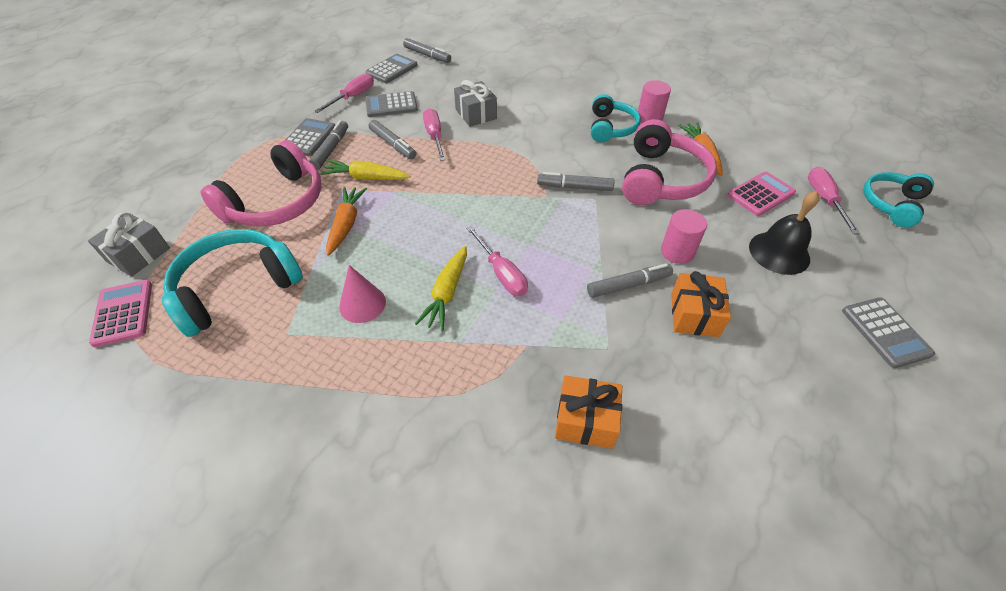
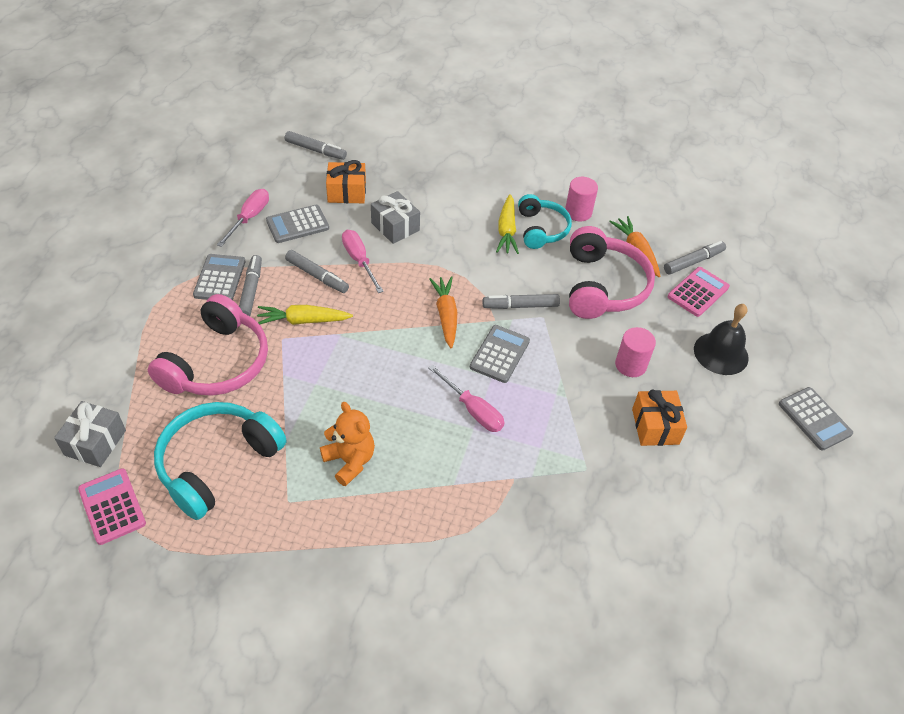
camera: 15 degrees left, 0 degrees up
(346, 224) = (302, 378): orange carrot -> orange carrot (446, 315)
(362, 304) = (350, 461): pink cone -> orange teddy bear
(392, 69) = (281, 174): grey calculator -> grey calculator (499, 354)
(447, 293) = (427, 438): yellow carrot -> yellow carrot (507, 230)
(586, 420) = (581, 537): orange gift -> orange gift (347, 192)
(628, 285) = (592, 405): grey marker -> grey marker (693, 262)
(824, 200) = (756, 291): pink screwdriver -> none
(891, 204) = (815, 288): turquoise headphones -> none

